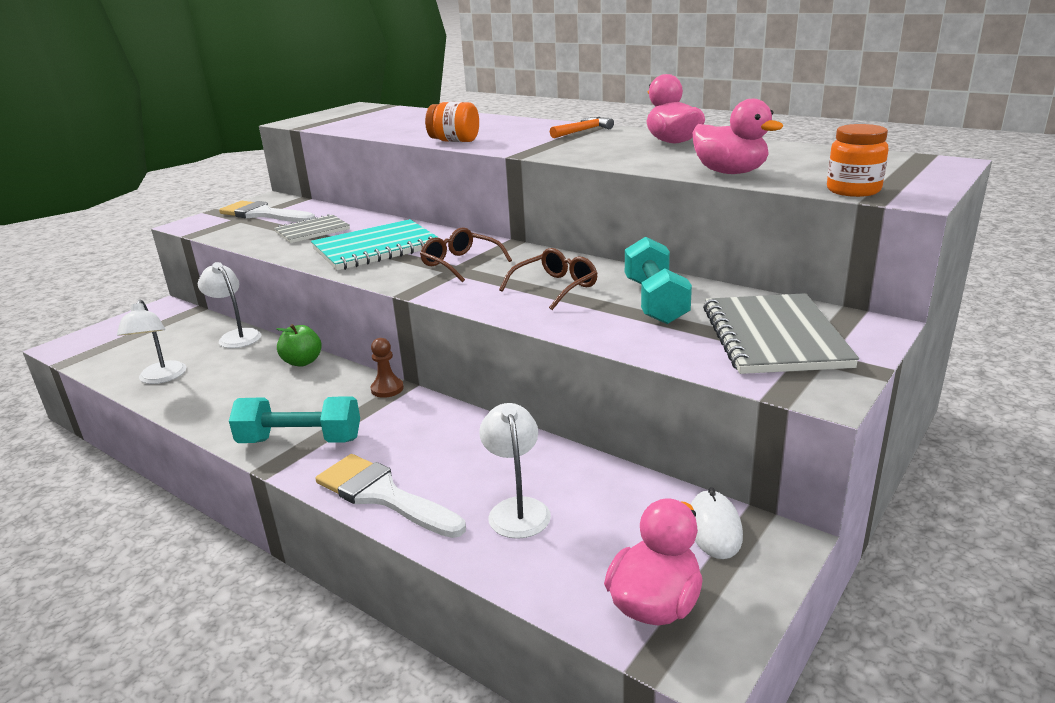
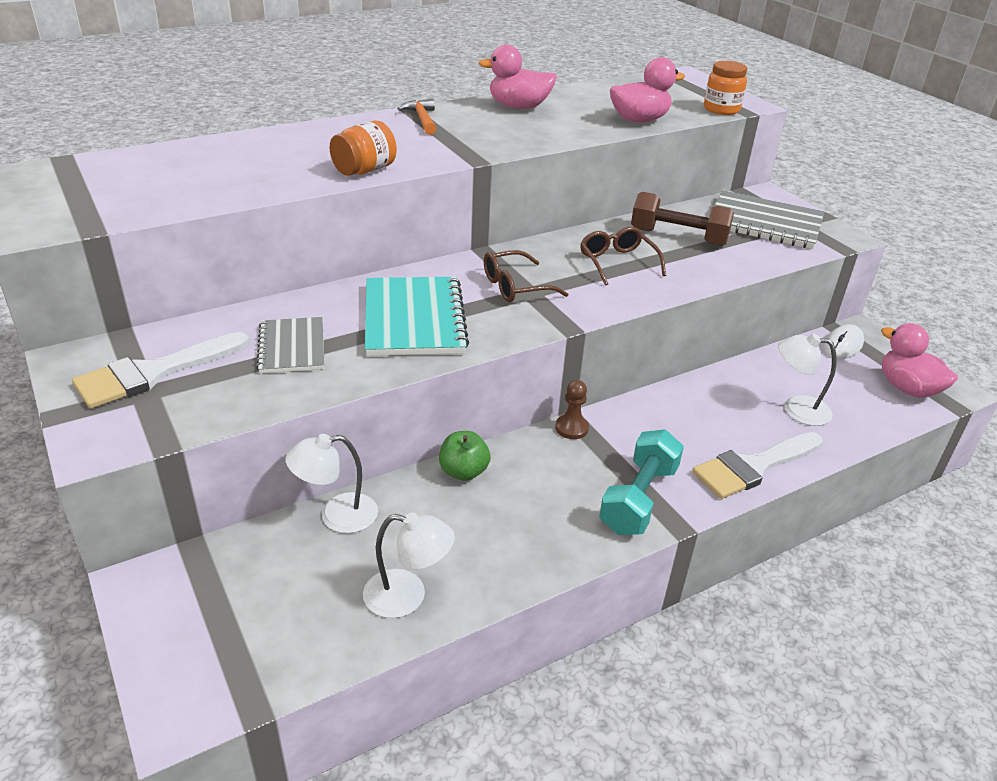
camera: 70 degrees left, 10 degrees up
(655, 301) = (678, 237): turquoise dumbbell -> brown dumbbell
(714, 528) = (843, 345): white mouse -> white mouse turned 75 degrees counterclockwise

